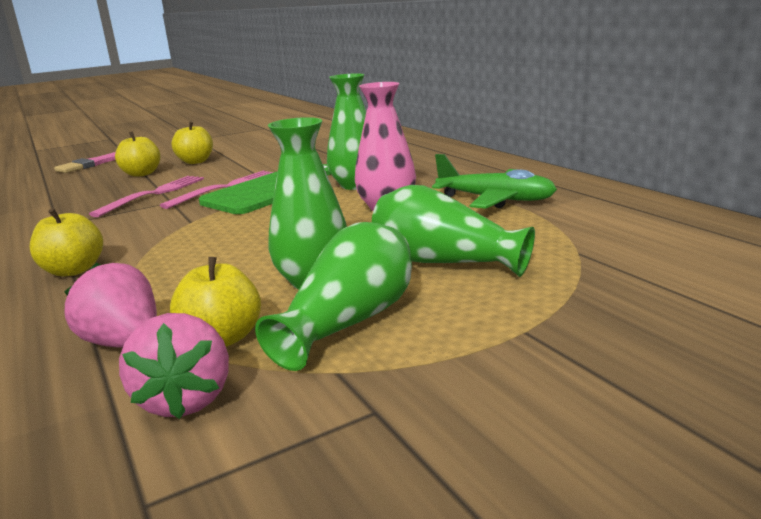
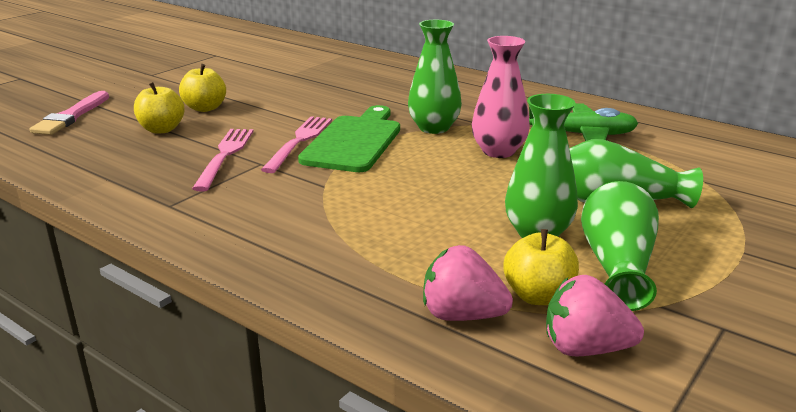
camera: 25 degrees left, 5 degrees up
(73, 270) = (287, 255): yellow apple -> none
(186, 399) = (585, 348): pink strawberry -> pink strawberry turned 135 degrees clockwise

